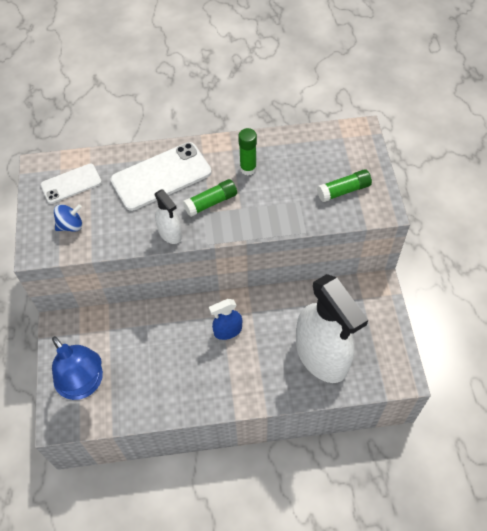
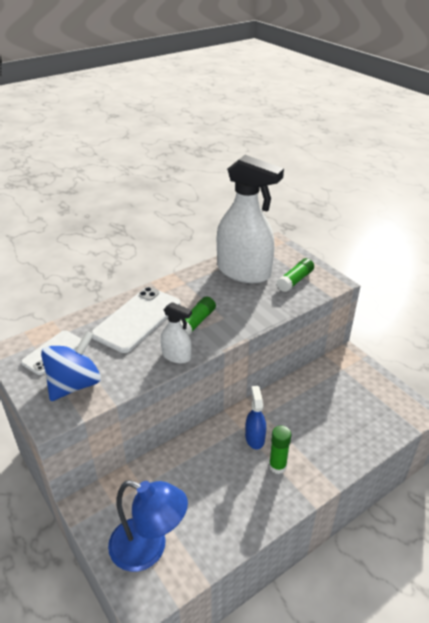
camera: 30 degrees left, 20 degrees down
(71, 225) = (75, 384): blue spinning top -> blue spinning top, size x1.81
(227, 331) = (255, 438): blue spray bottle -> blue spray bottle turned 135 degrees clockwise
(248, 168) = (209, 290): green glue stick -> green glue stick (277, 466)
(321, 356) = (346, 423): white spray bottle -> white spray bottle (244, 272)

